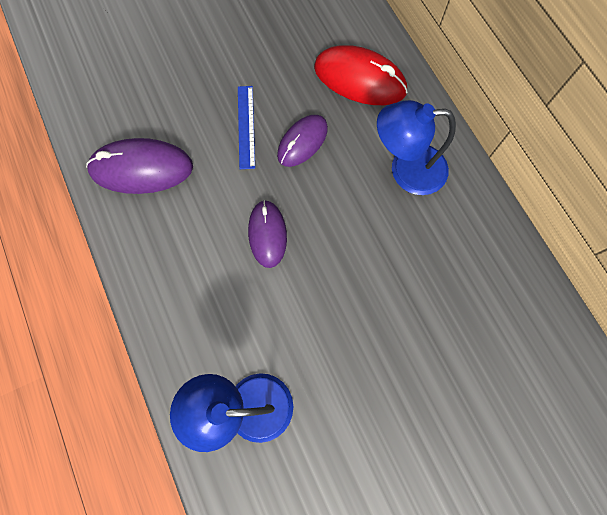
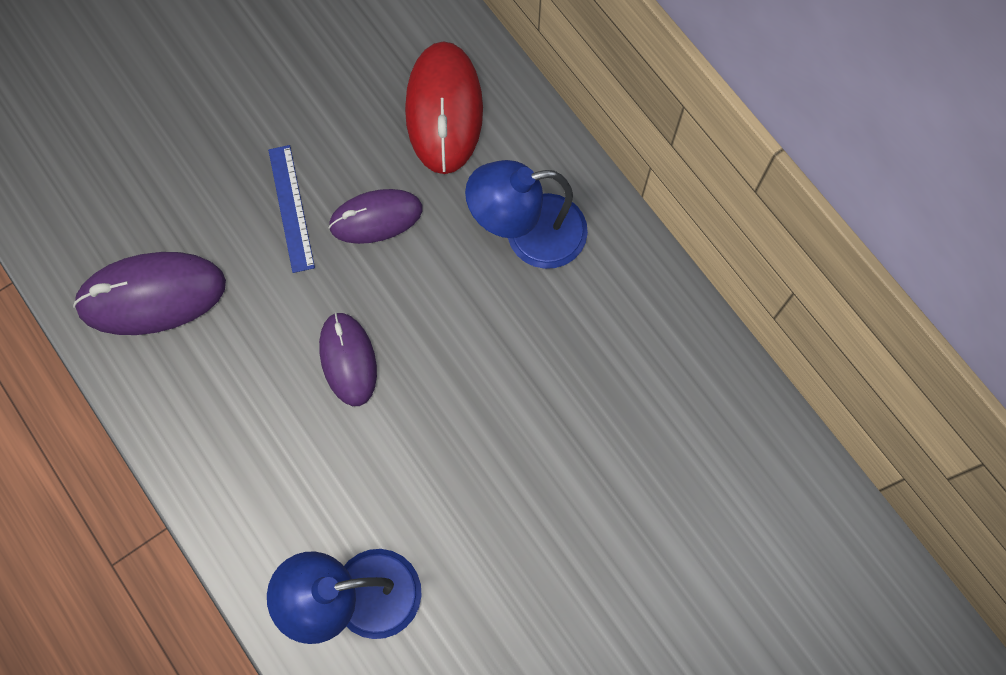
camera: 10 degrees left, 0 degrees up
(302, 142) = (376, 218): purple mouse -> purple mouse turned 45 degrees clockwise
(360, 79) = (444, 110): red mouse -> red mouse turned 75 degrees clockwise

